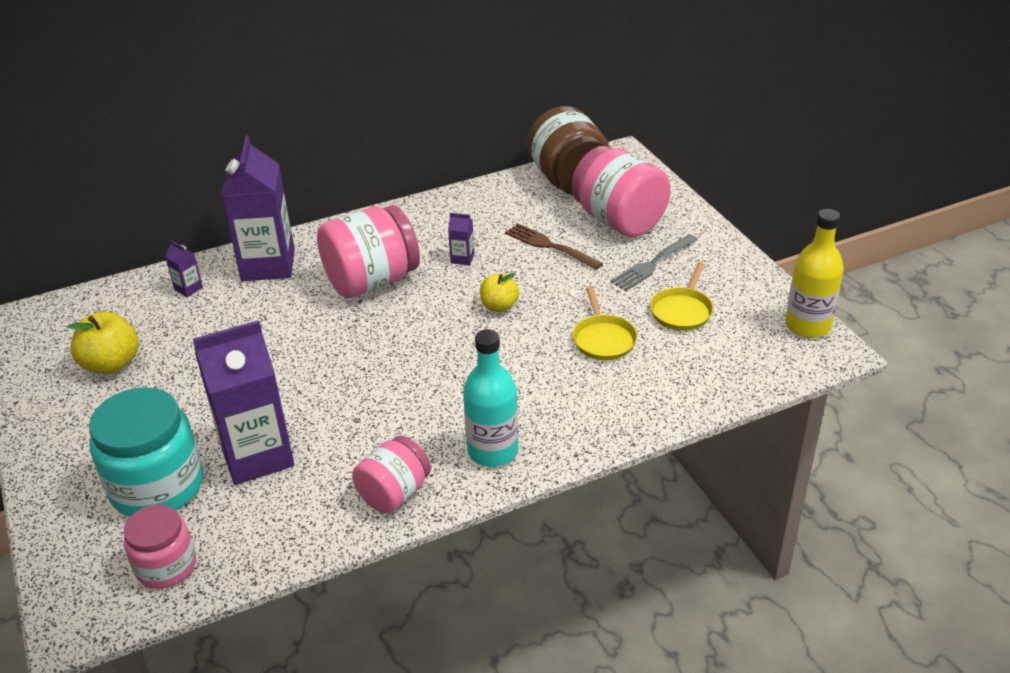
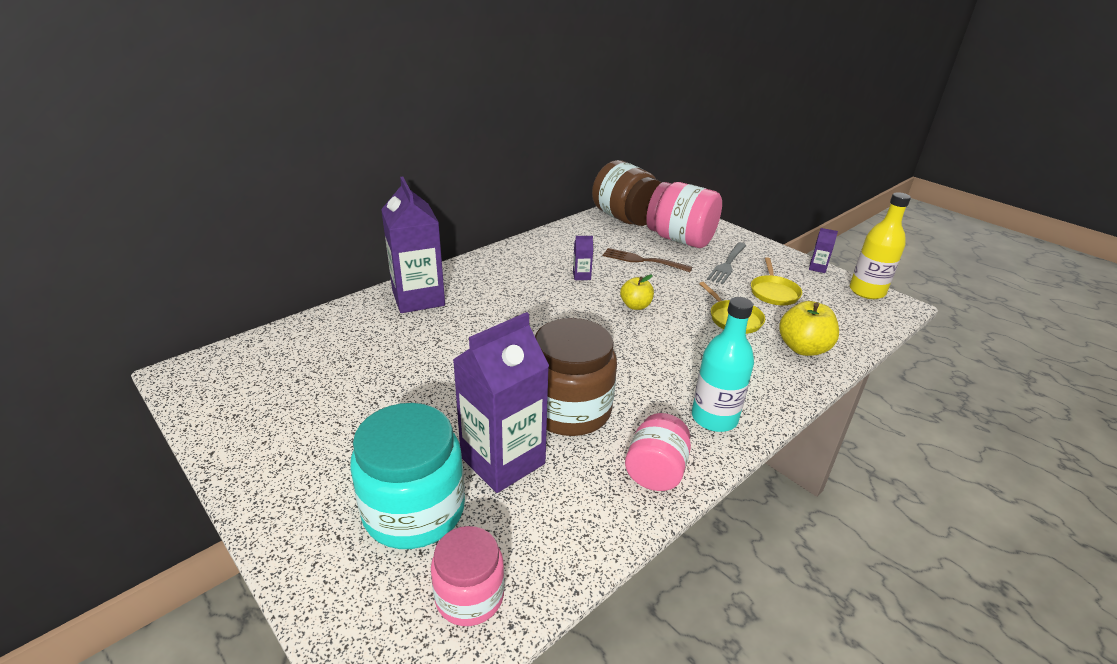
camera: 20 degrees left, 5 degrees down
(111, 364) = (305, 400): yellow apple -> yellow apple (803, 348)
(188, 288) = (352, 325): purple carton -> purple carton (817, 268)
(350, 416) = (569, 410): none -> brown jar
(371, 281) = (517, 300): pink jar -> none

